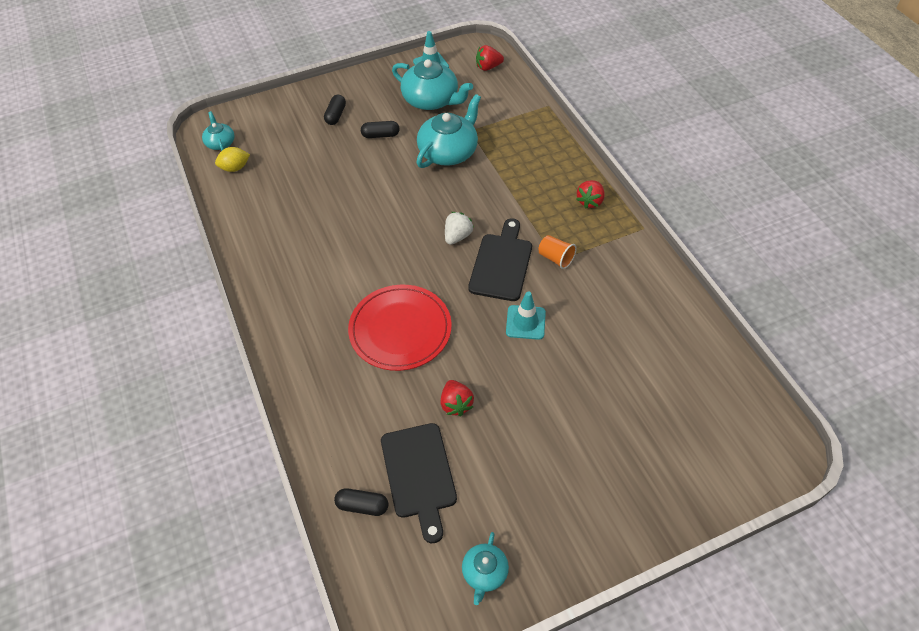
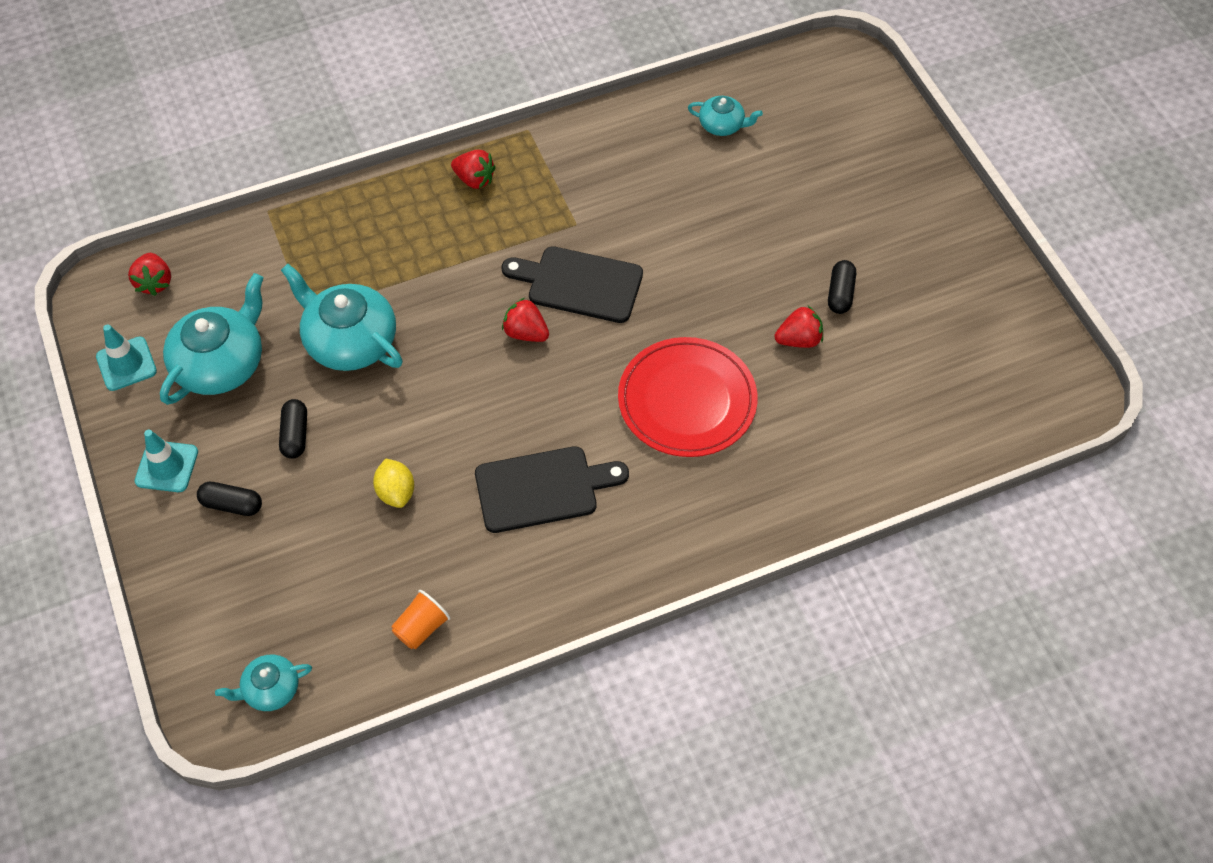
camera: 90 degrees left, 5 degrees up
(235, 168) = (341, 654): yellow lemon -> yellow lemon (396, 492)
(362, 506) = (938, 434): black capsule -> black capsule (840, 294)
(419, 475) = (894, 378): black cutting board -> black cutting board (542, 488)
(457, 236) = (526, 333): white strawberry -> red strawberry
(484, 572) = (1001, 318): turquoise teapot -> turquoise teapot (722, 125)
(525, 322) = (677, 263): turquoise traffic cone -> turquoise traffic cone (167, 466)
(555, 258) = (573, 225): orange cup -> orange cup (421, 627)

